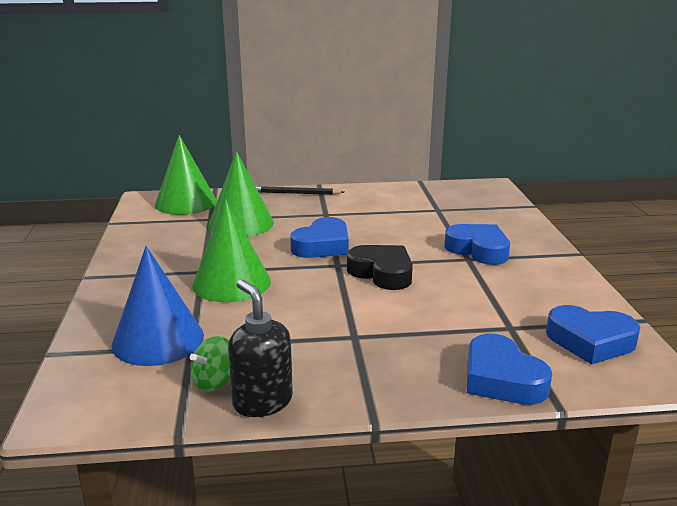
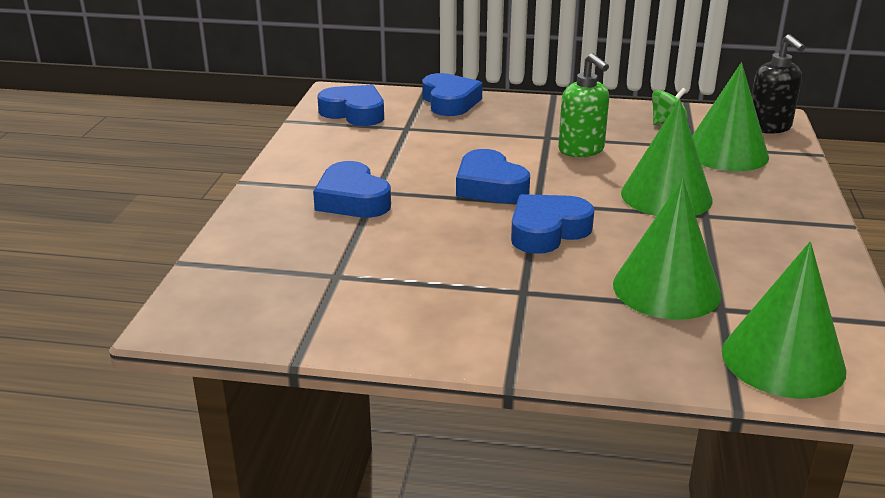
camera: 165 degrees left, 5 degrees up
(158, 340) = (726, 153): blue cone -> green cone
(262, 402) = (629, 109): black soap dispenser -> black soap dispenser (769, 127)
(296, 193) = (564, 357): black pencil -> none
(313, 322) = (581, 150): none -> green soap dispenser
(382, 273) = (490, 186): black heart -> blue heart

